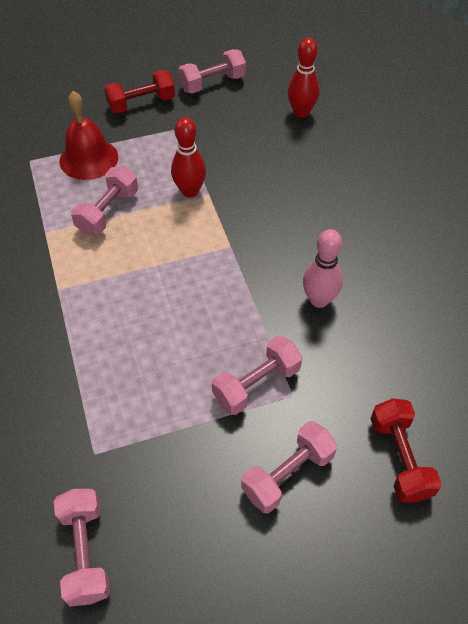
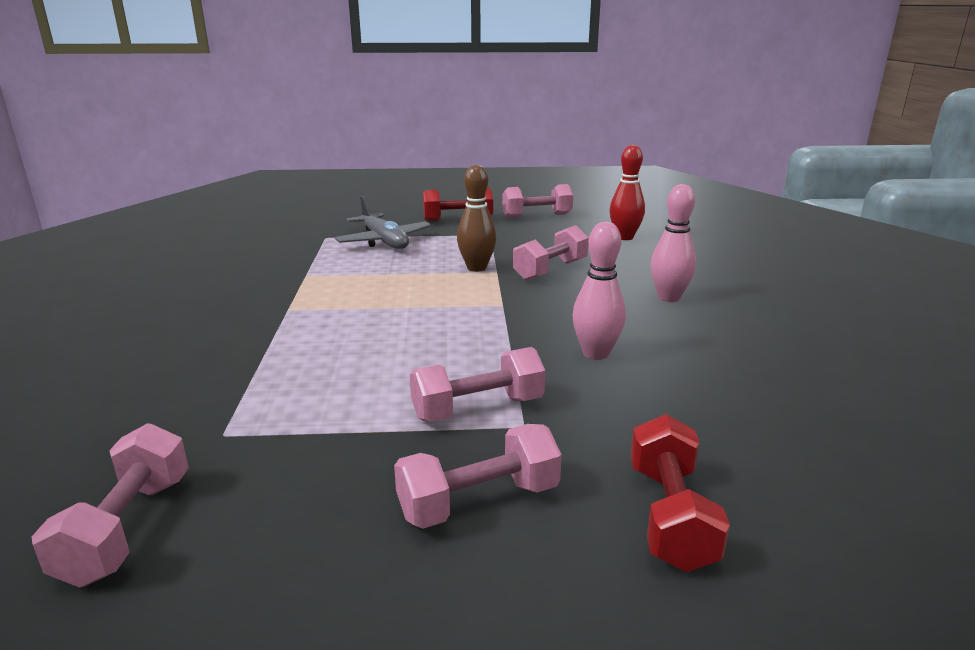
camera: 15 degrees right, 30 degrees down
(88, 159) = (384, 241): red bell -> grey plane
(108, 212) = (380, 270): pink dumbbell -> pink dumbbell (550, 270)
(190, 191) = (476, 268): red bowling pin -> brown bowling pin
(356, 209) = (668, 298): none -> pink bowling pin

